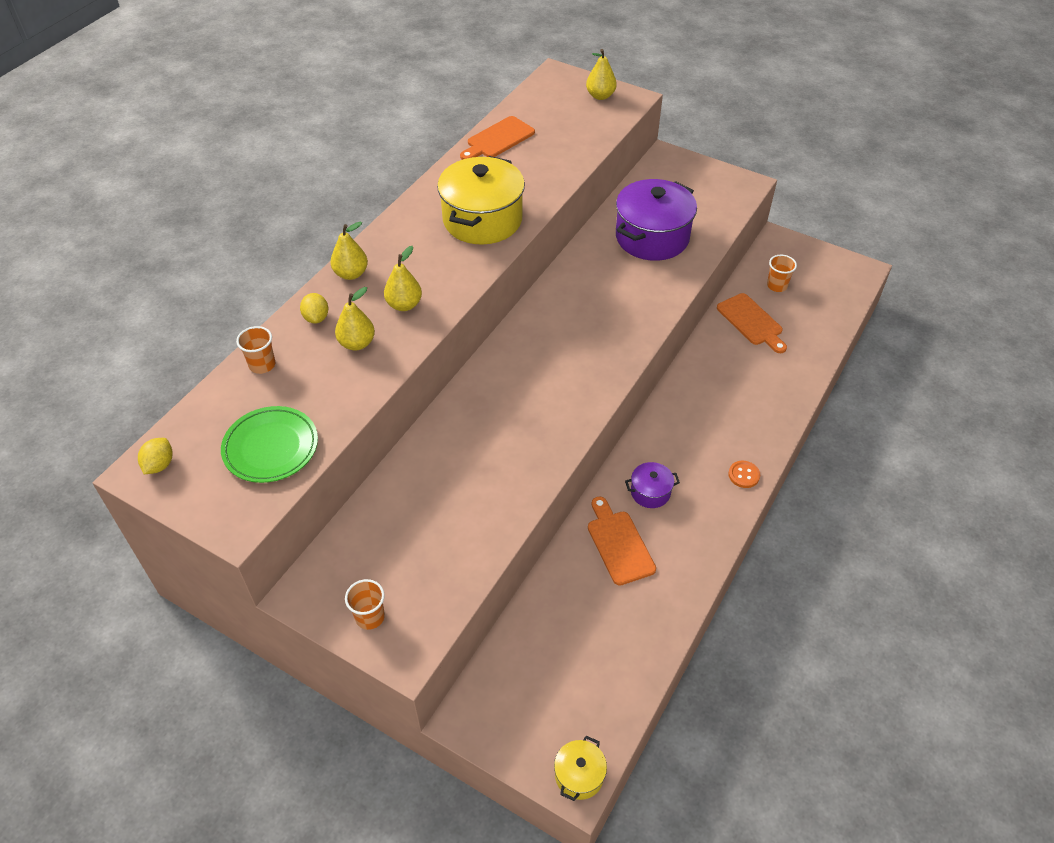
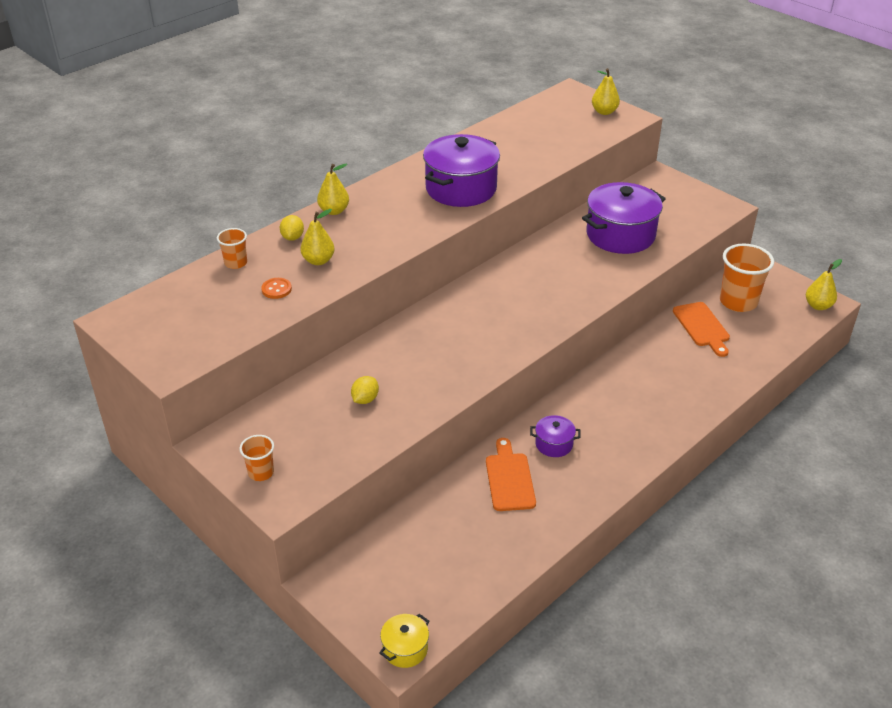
camera: 15 degrees right, 10 degrees down
(159, 465) = (128, 318): yellow lemon -> yellow lemon (365, 399)
(271, 447) = (219, 321): green plate -> none
(404, 305) = (369, 239): yellow pear -> yellow pear (818, 306)
(482, 220) = (461, 188): yellow pot -> purple pot
(498, 139) = (499, 132): orange cutting board -> none
(744, 475) = (647, 447): orange button -> orange button (276, 289)
(777, 286) = (738, 302): orange cup -> orange cup, size x1.89

